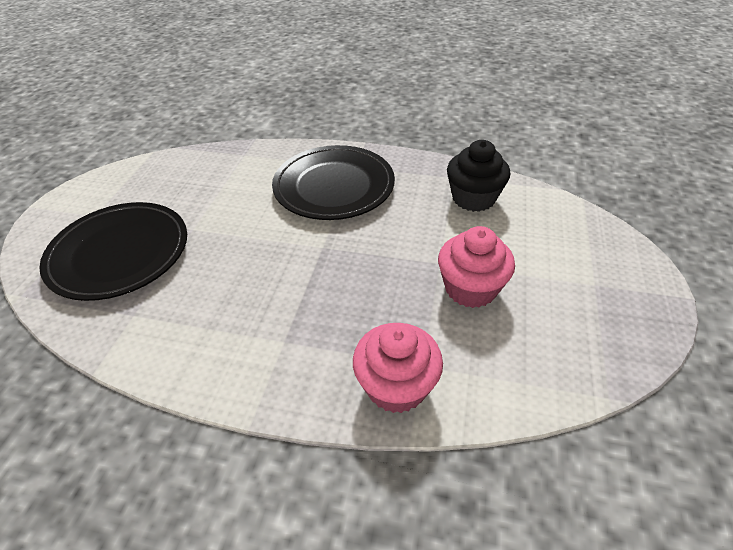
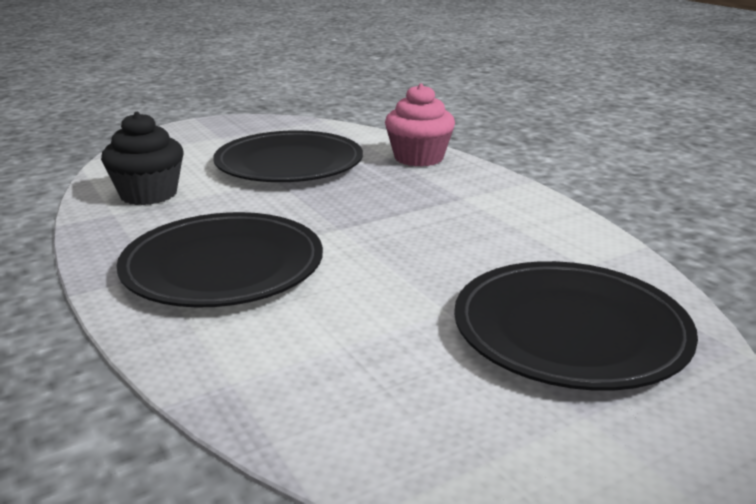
camera: 135 degrees left, 20 degrees down
(470, 288) = (289, 164): pink cupcake -> black plate

